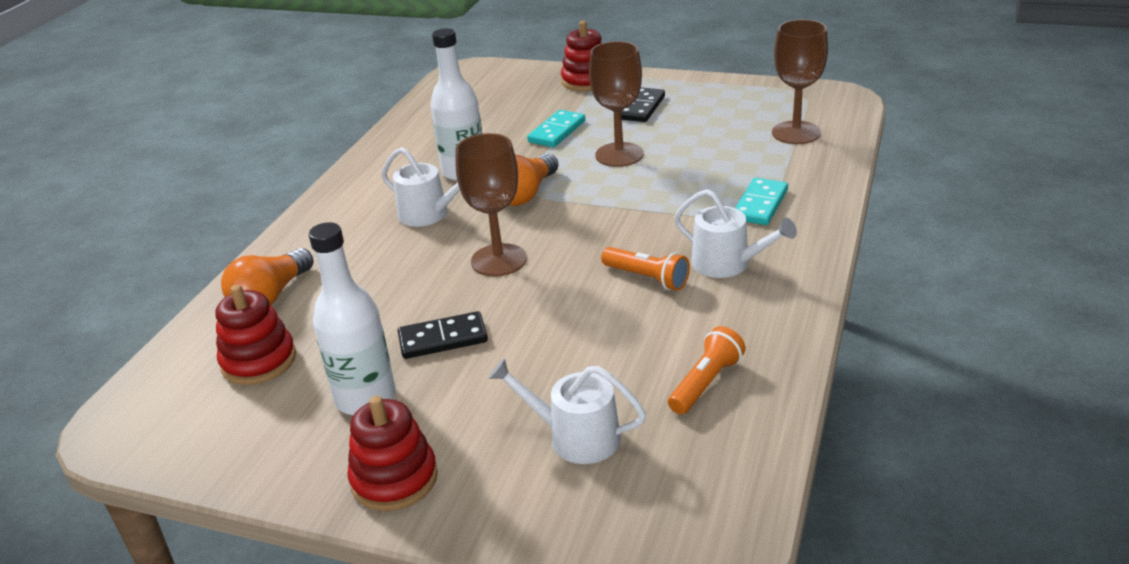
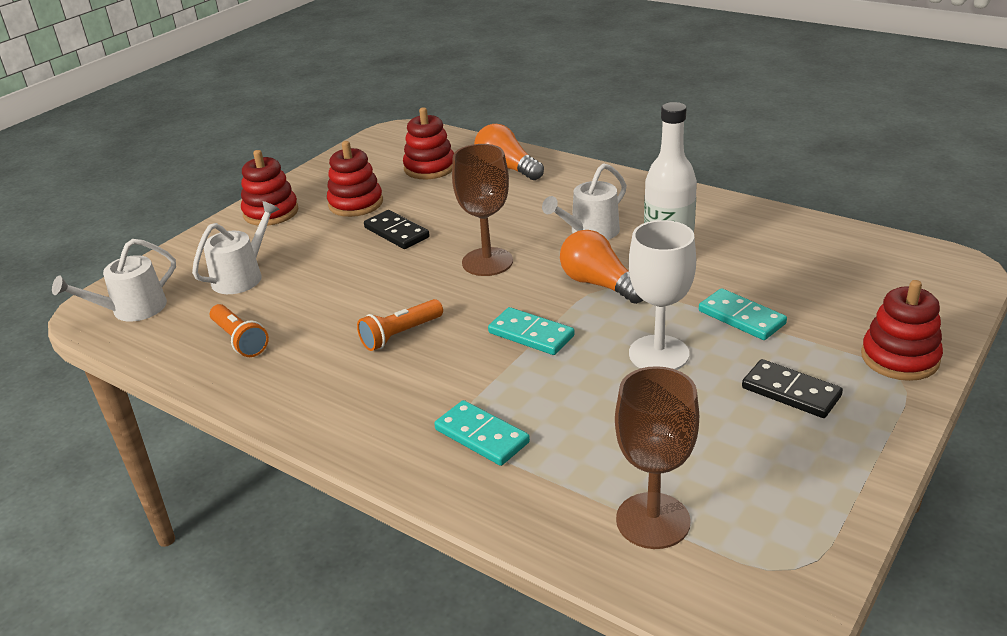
camera: 105 degrees right, 0 degrees up
(365, 398) = (355, 203): white bottle -> red stacking toy
(443, 339) = (396, 232): black domino -> black domino turned 45 degrees counterclockwise
(616, 211) = (531, 334): none -> turquoise domino
(619, 155) = (658, 354): brown goblet -> white goblet
(727, 264) = (387, 386): white watering can -> white watering can (132, 309)

